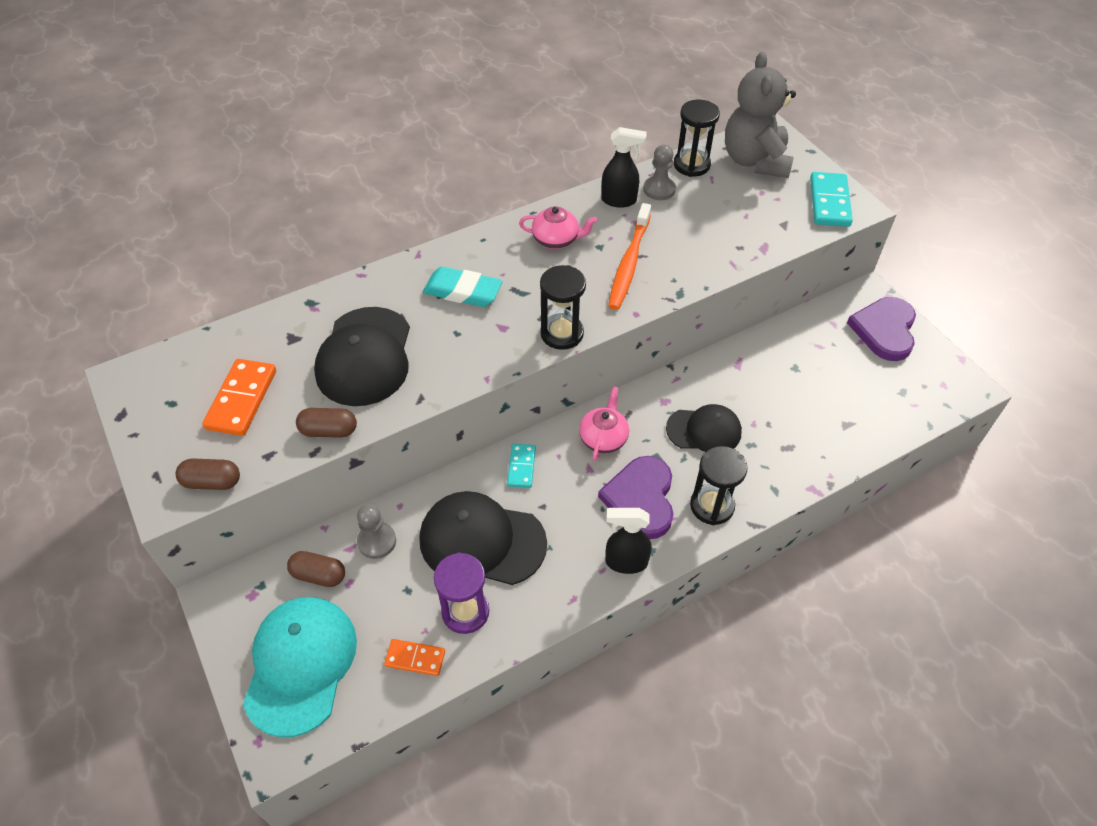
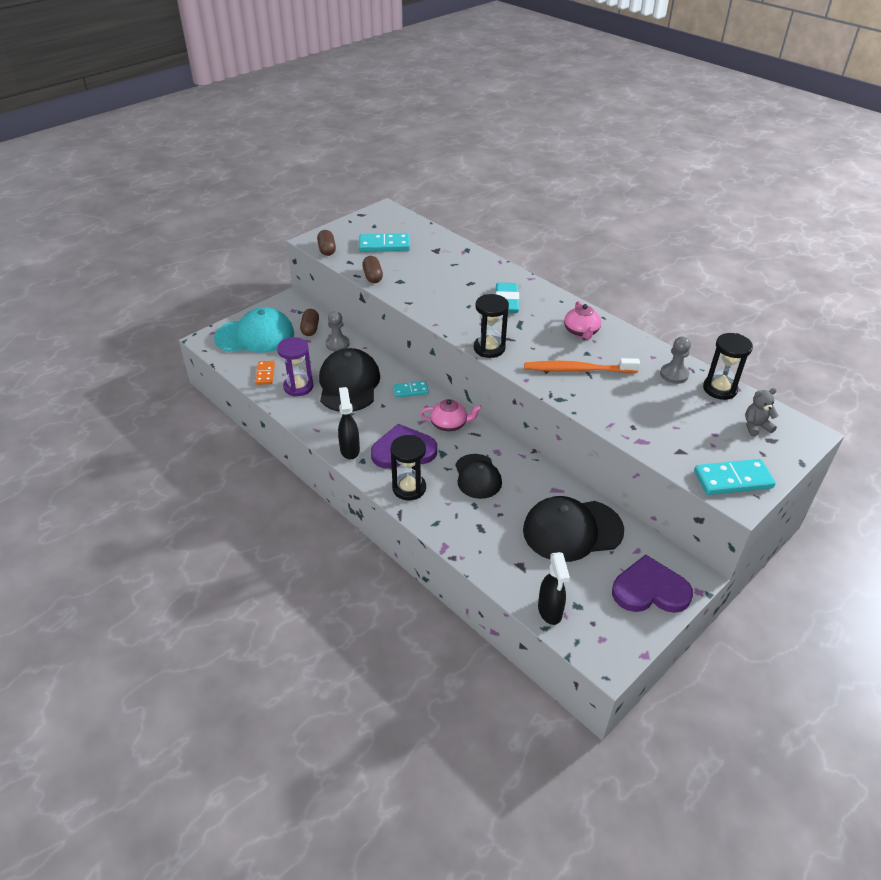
camera: 75 degrees right, 10 degrees down
(241, 399) = (384, 245): orange domino -> turquoise domino
(365, 356) = (433, 277): black cap -> black cap (572, 530)
(619, 200) = (645, 356): black spray bottle -> black spray bottle (550, 611)
(755, 161) = (756, 426): grey teddy bear -> grey teddy bear, size x0.44

